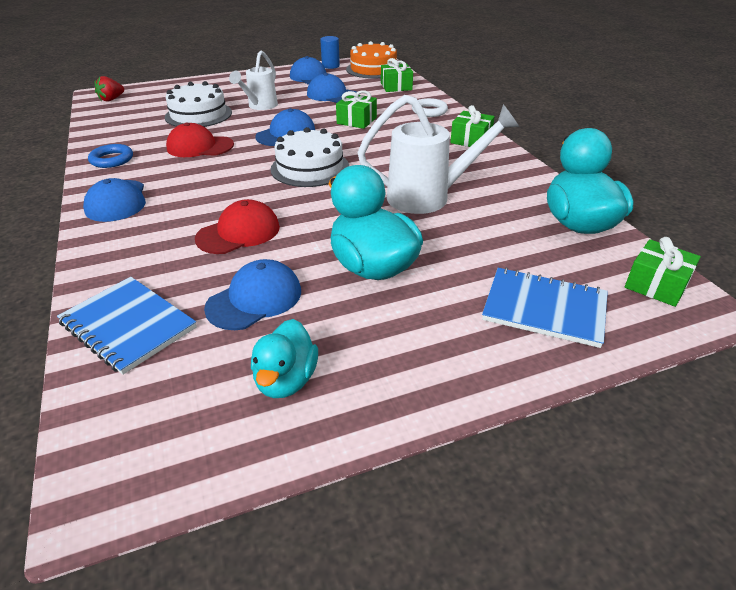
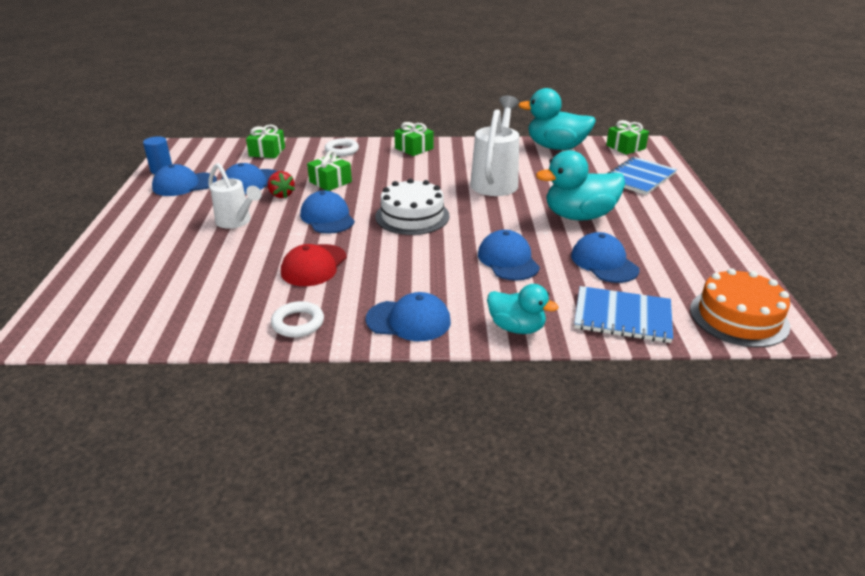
camera: 70 degrees left, 5 degrees down
(111, 99) = (77, 322): red strawberry -> red strawberry (281, 195)
(112, 159) = (298, 323): blue ring -> white ring
(128, 325) = (622, 317): blue notebook -> blue notebook turned 45 degrees clockwise
(198, 114) = (218, 260): white cake -> none
(239, 233) = (508, 260): red cap -> blue cap
(286, 380) = (690, 261): turquoise duck -> turquoise duck (516, 328)
(373, 69) = (204, 152): orange cake -> orange cake (738, 317)

